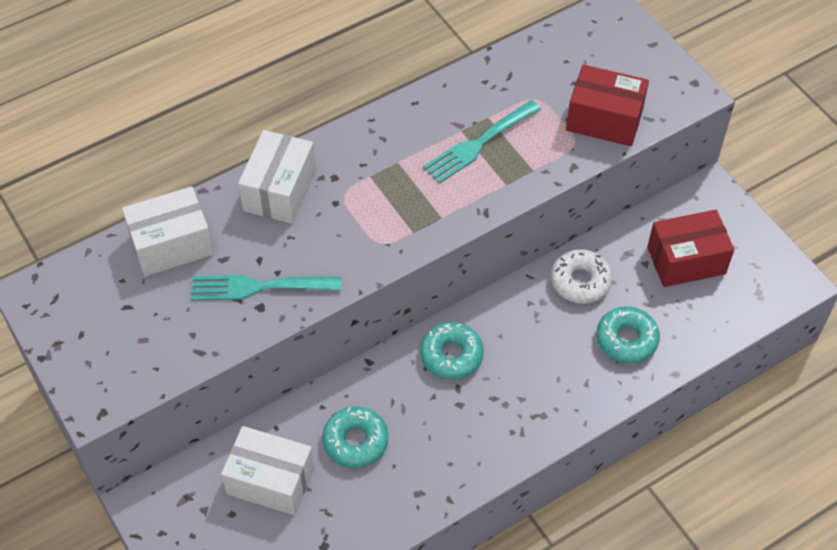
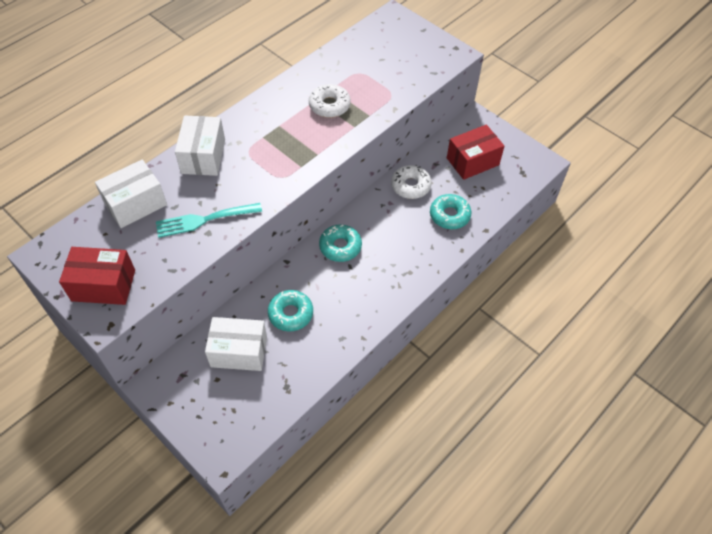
camera: 15 degrees left, 0 degrees up
(478, 144) = (329, 105): turquoise fork -> white donut
(604, 120) = (406, 78): red box -> red box (103, 285)

